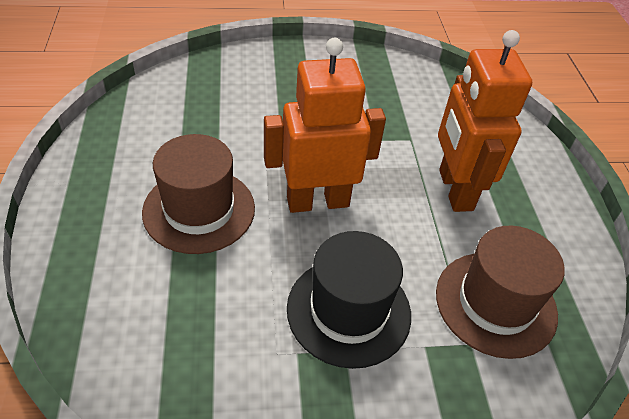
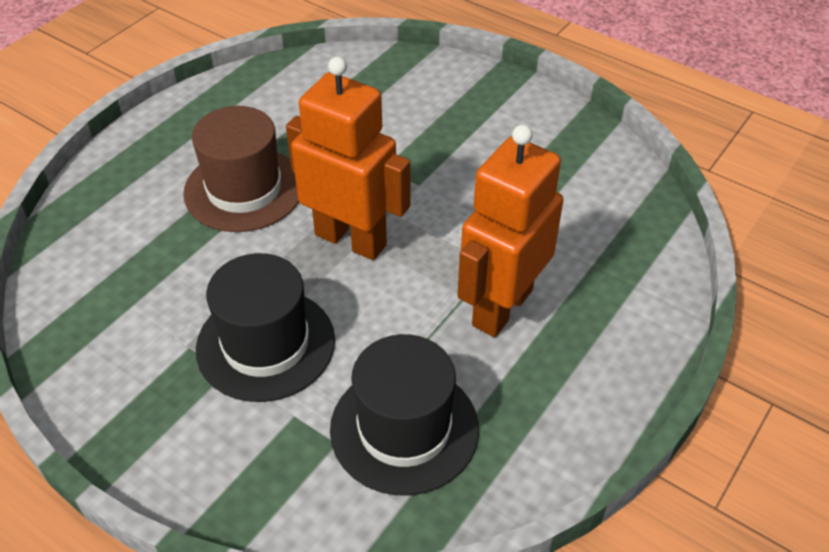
camera: 45 degrees right, 0 degrees up
(495, 303) = (404, 428): brown hat -> black hat

